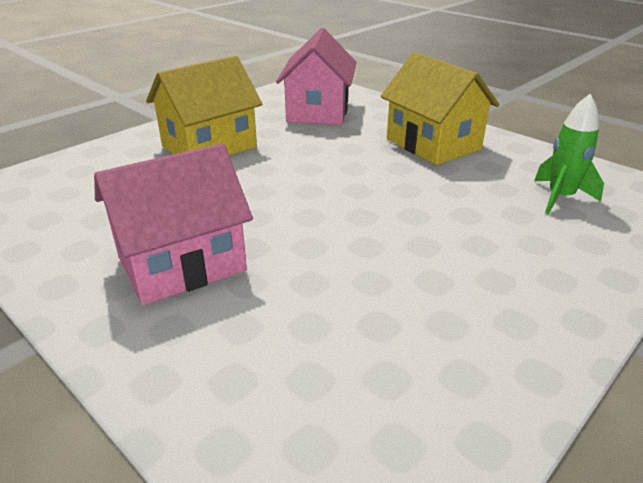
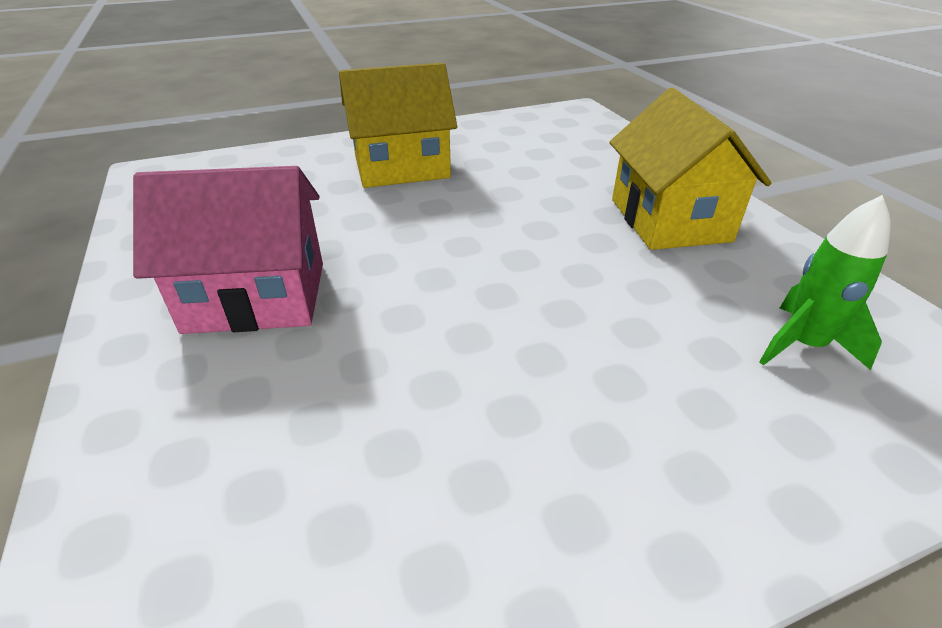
camera: 25 degrees right, 5 degrees up
(318, 111) = (556, 148): pink house -> none

